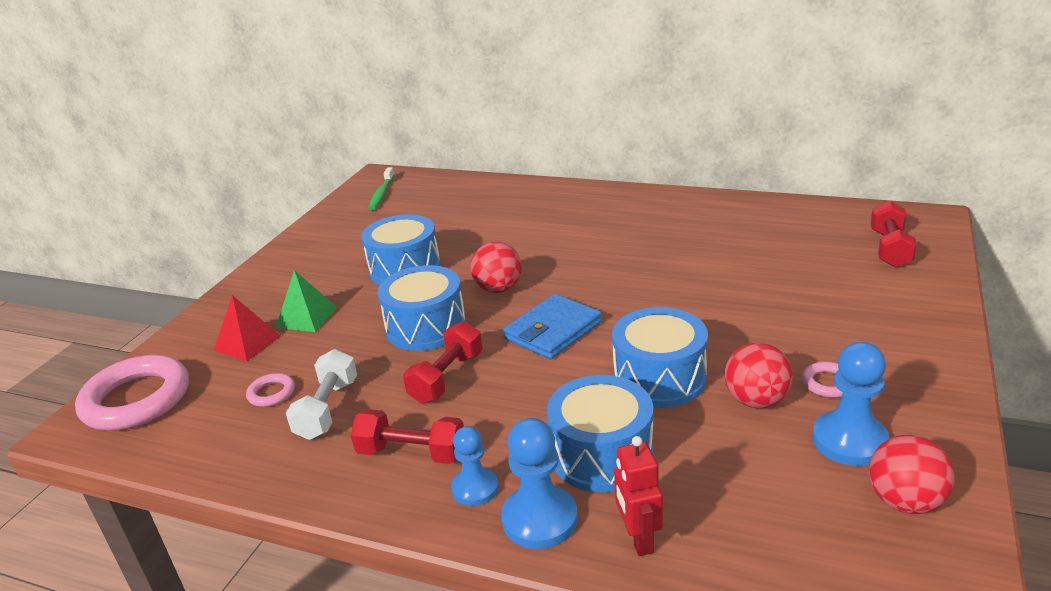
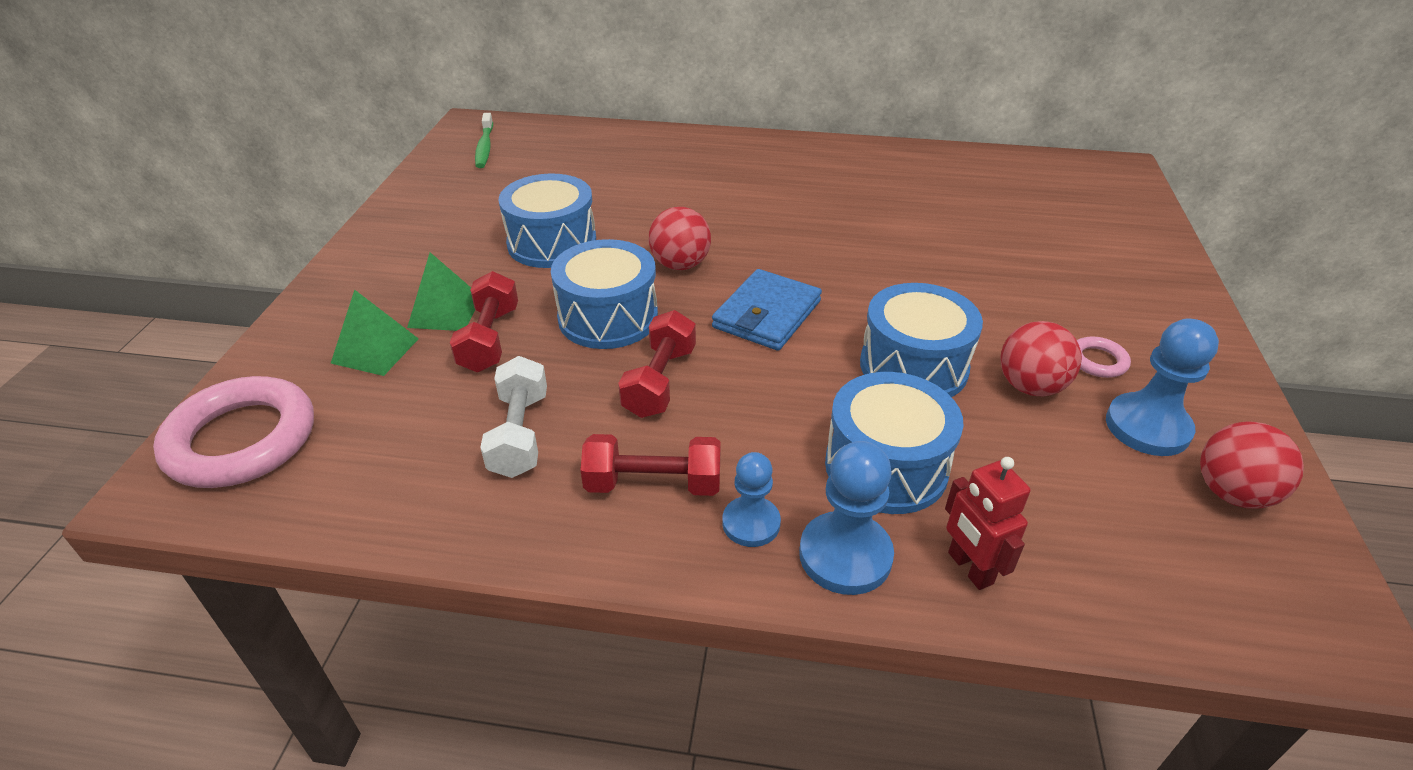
camera: 15 degrees left, 10 degrees up
(247, 343) = (375, 350): red pyramid -> green pyramid
(271, 393) = (434, 417): pink ring -> none
(890, 249) = (1096, 203): red dumbbell -> red dumbbell (490, 339)

